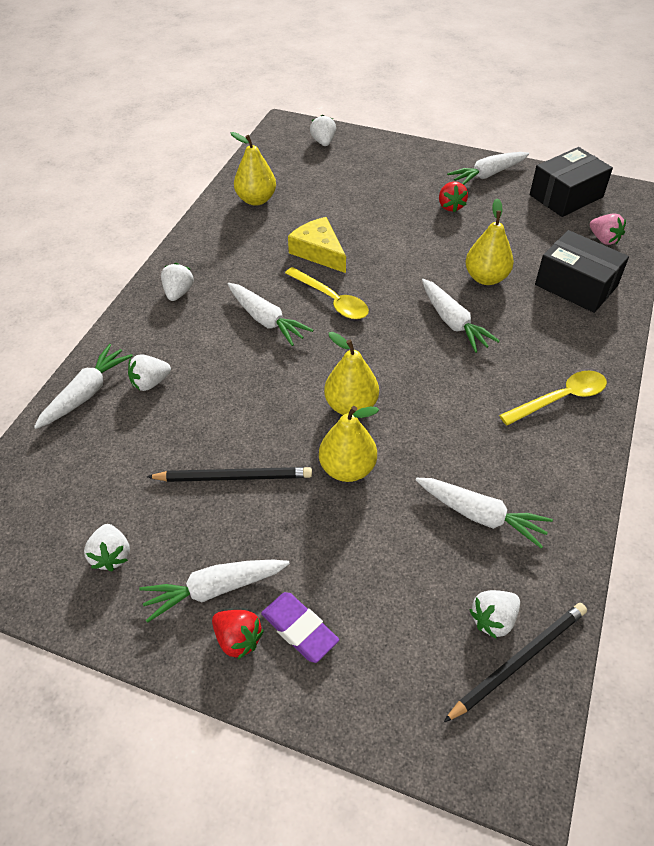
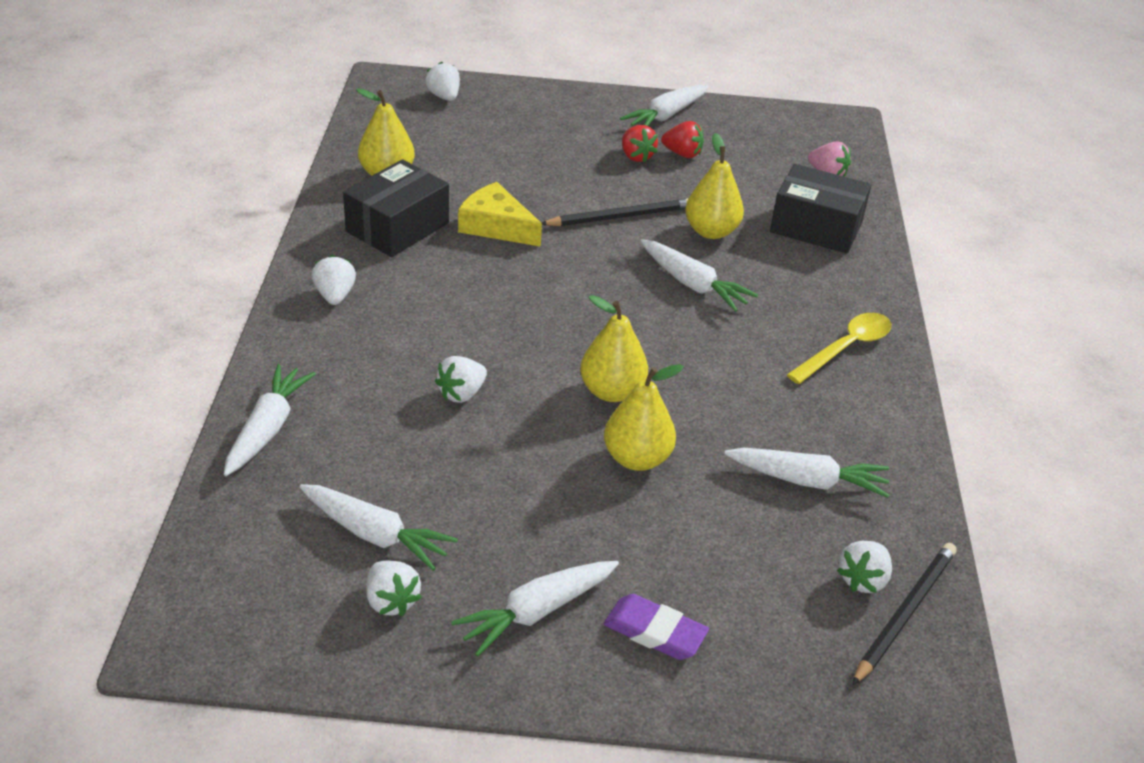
camera: 20 degrees left, 10 degrees down
(150, 383) = (347, 404): white strawberry -> white strawberry (461, 393)
(234, 477) = (504, 490): black pencil -> black pencil (621, 216)
(238, 639) = (588, 656): red strawberry -> red strawberry (682, 154)
(266, 320) = (464, 312): white carrot -> white carrot (375, 534)
(331, 300) = (536, 279): yellow spoon -> none
(566, 196) = (767, 131): black box -> black box (397, 227)

